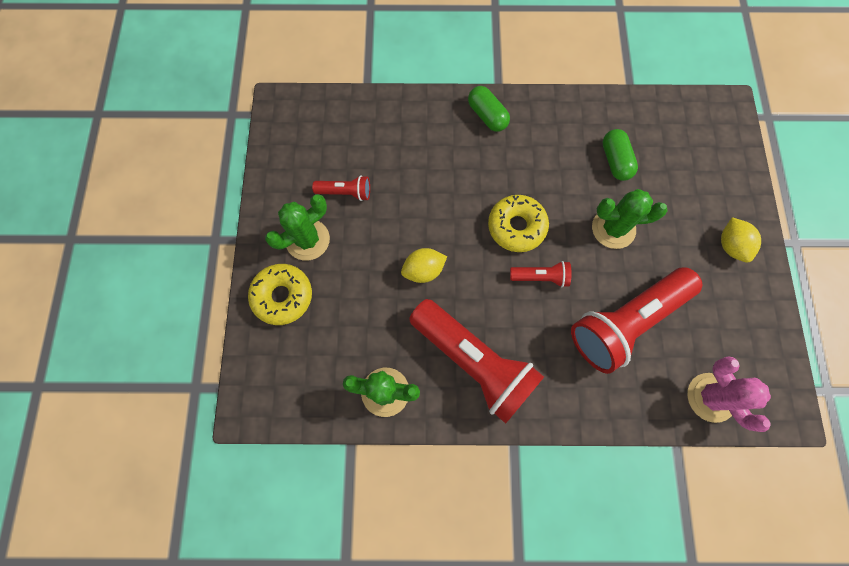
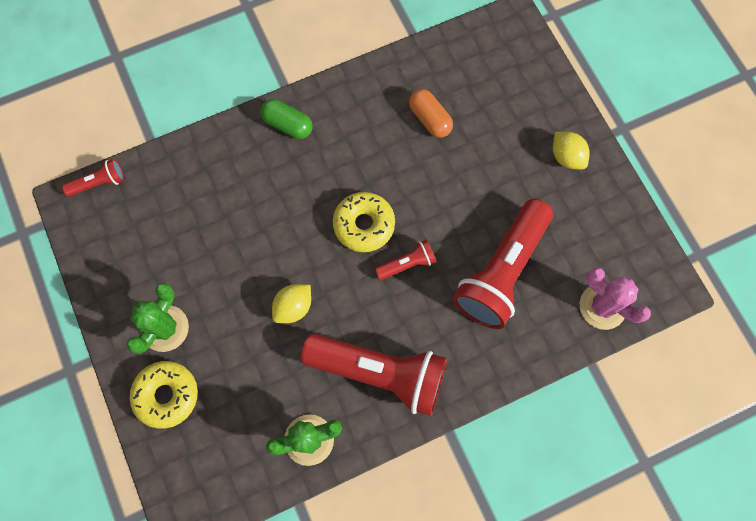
camera: 25 degrees left, 0 degrees up
(345, 192) = (181, 264): red flashlight -> red flashlight (99, 183)
(613, 228) = (455, 187): green cactus -> none
(615, 161) = (430, 119): green capsule -> orange capsule

